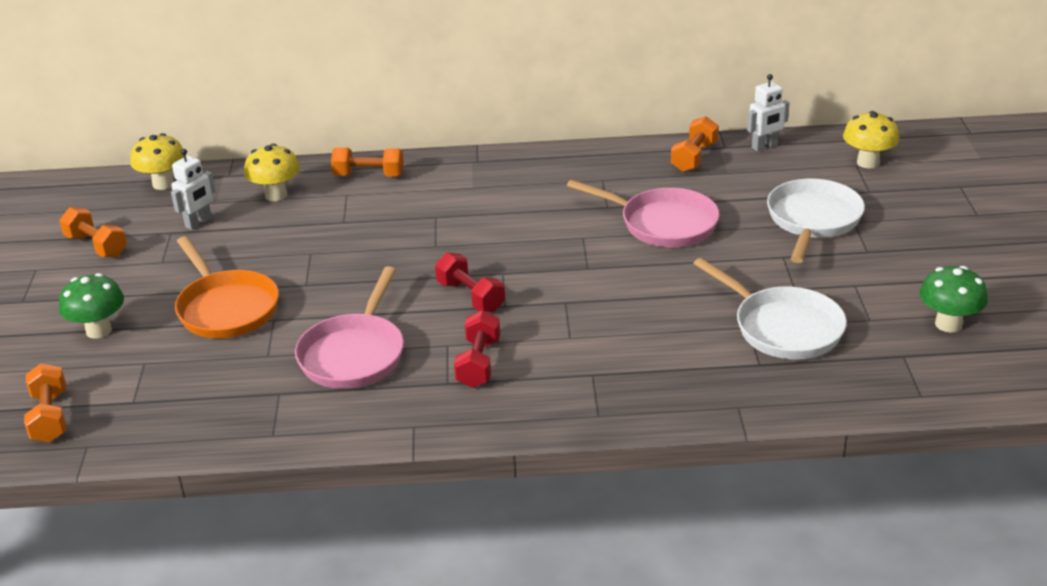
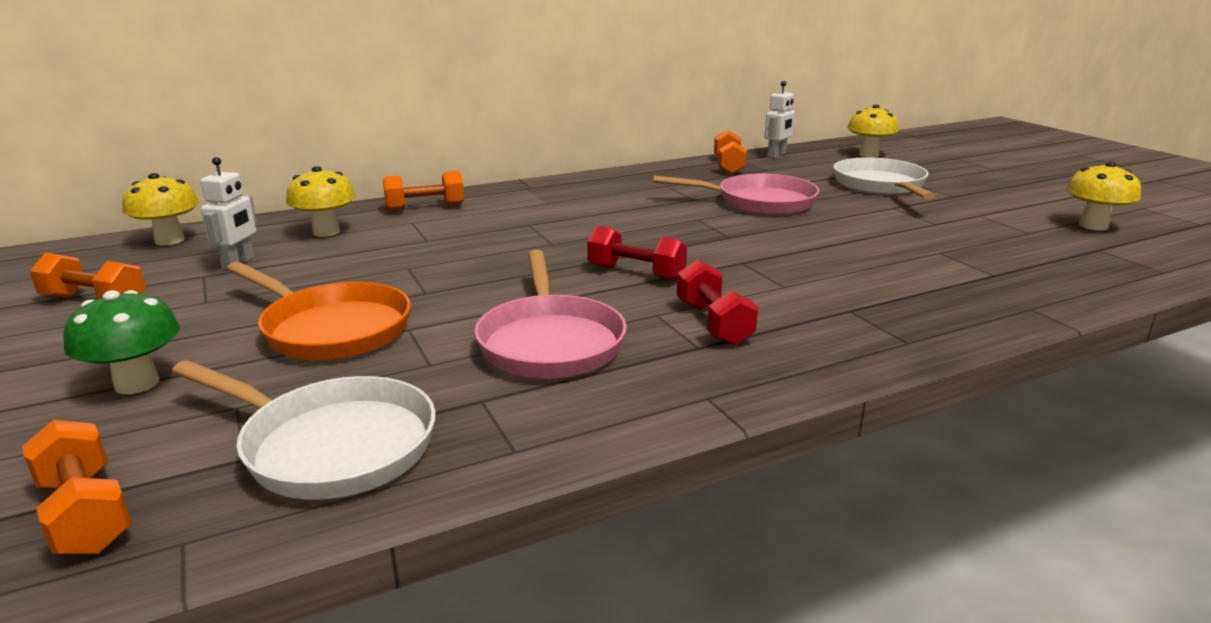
camera: 25 degrees left, 10 degrees down
(782, 328) = (970, 248): white pan -> white pan (331, 446)
(948, 324) = (1093, 226): green mushroom -> yellow mushroom

